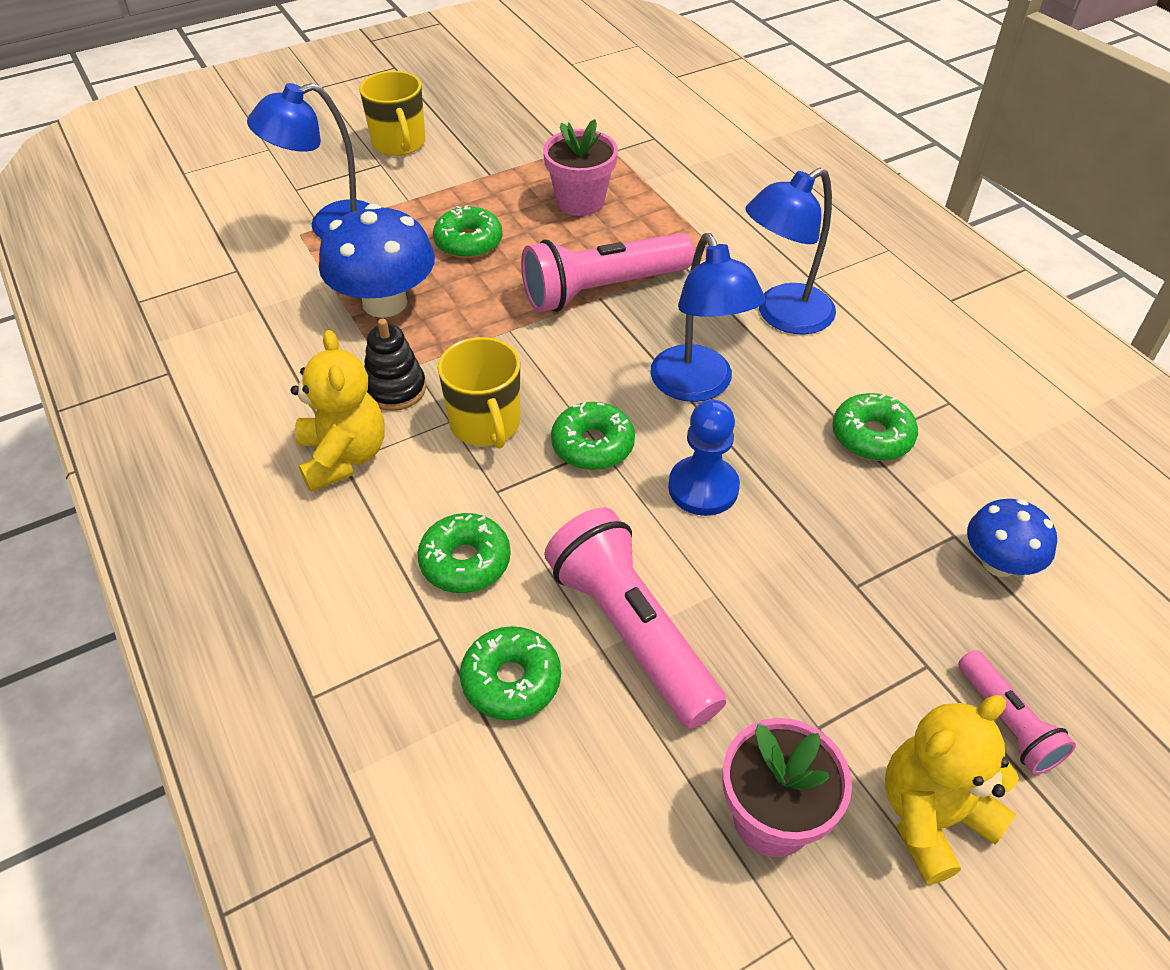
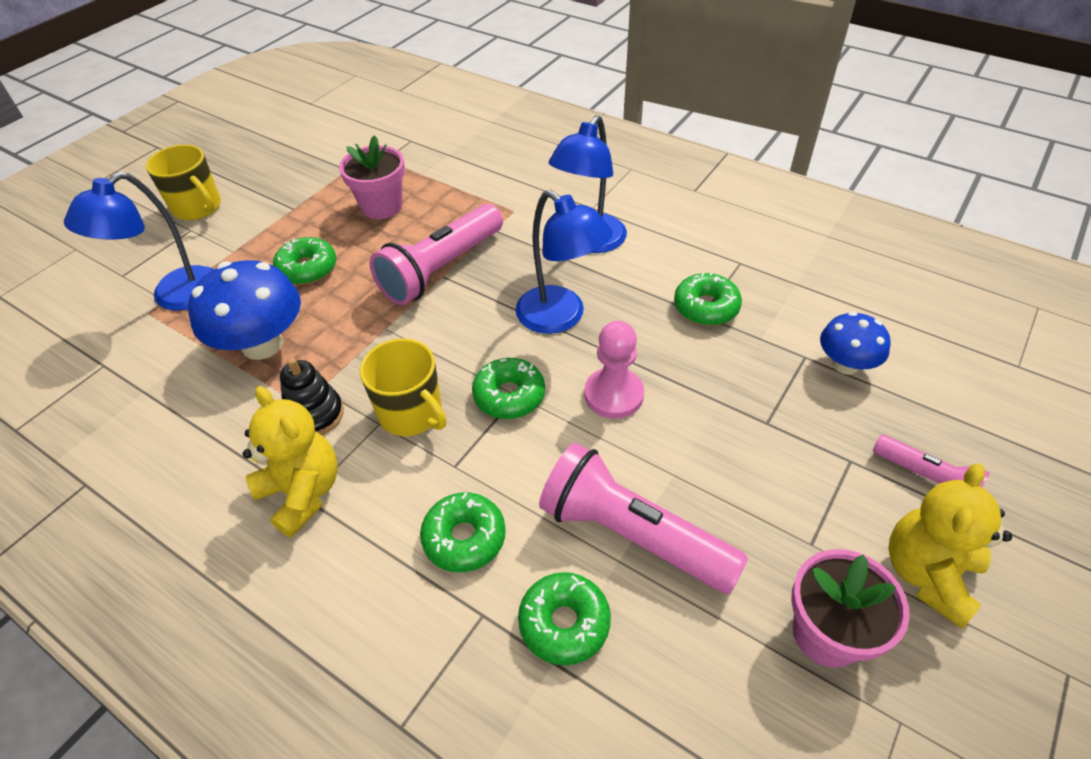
camera: 25 degrees left, 0 degrees up
(703, 488) = (613, 395): blue pawn -> pink pawn

